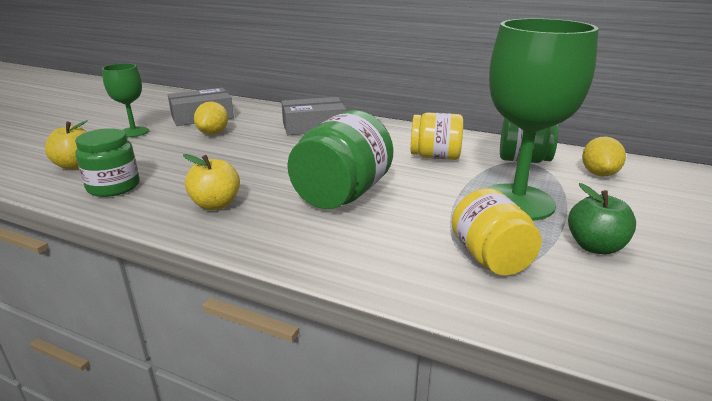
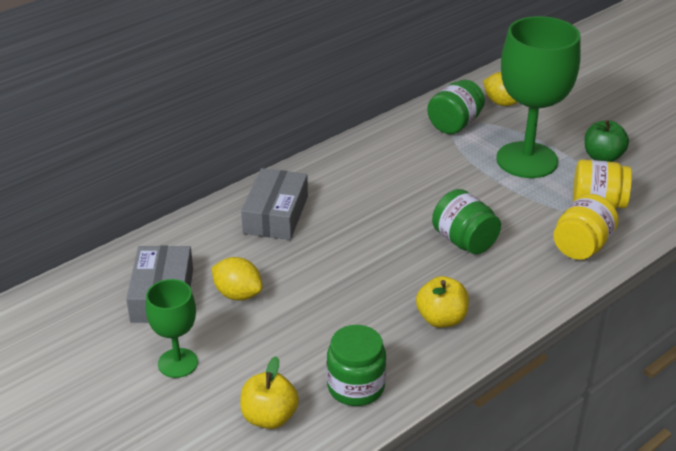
camera: 65 degrees left, 10 degrees up
(342, 195) = (464, 241): green jar -> green jar, size x0.67
(435, 156) = (416, 165): yellow jar -> yellow jar (581, 246)

